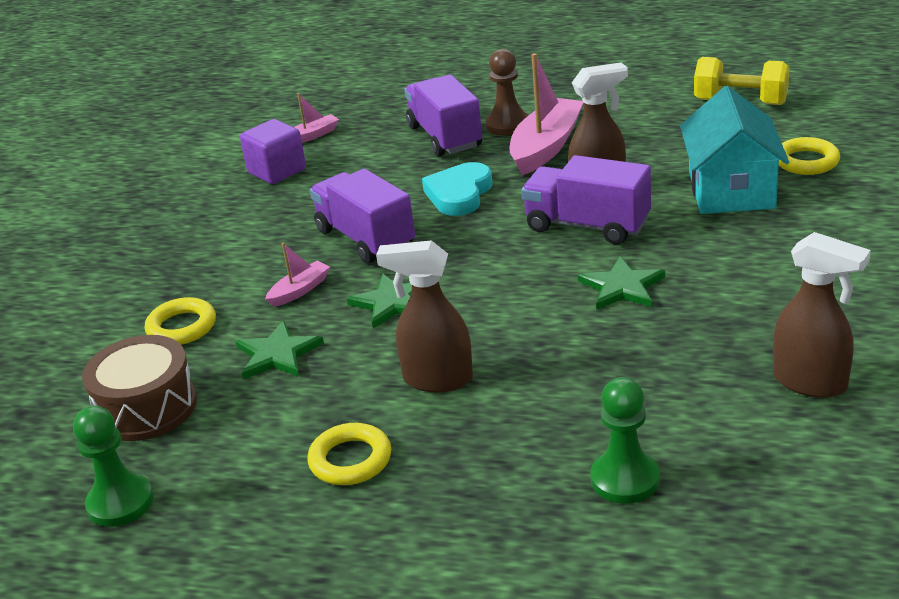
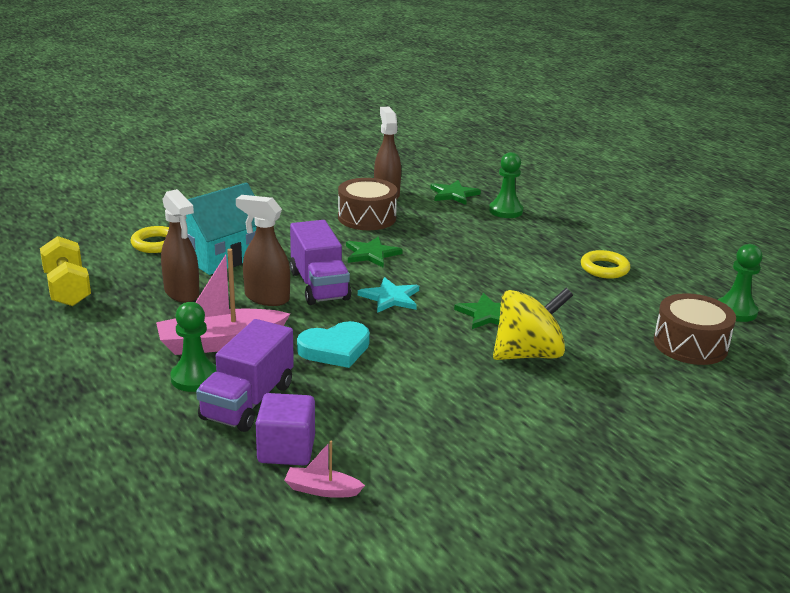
camera: 140 degrees left, 5 degrees down
(182, 327) = (628, 378): yellow ring -> none
(277, 171) = (408, 468): purple cube -> purple cube (286, 450)
(277, 354) = (586, 328): green star -> green star (453, 194)
(299, 290) = (528, 354): pink boat -> yellow spinning top
(365, 239) = (440, 360): purple truck -> none
(437, 379) = (522, 272): brown spray bottle -> brown spray bottle (182, 293)
(506, 258) = (390, 297): none -> turquoise star
(507, 125) = (195, 378): brown pawn -> green pawn
(738, 328) = (367, 217): none -> brown drum

